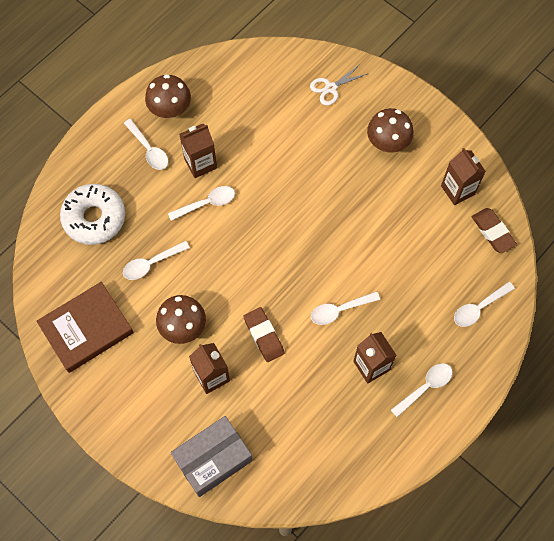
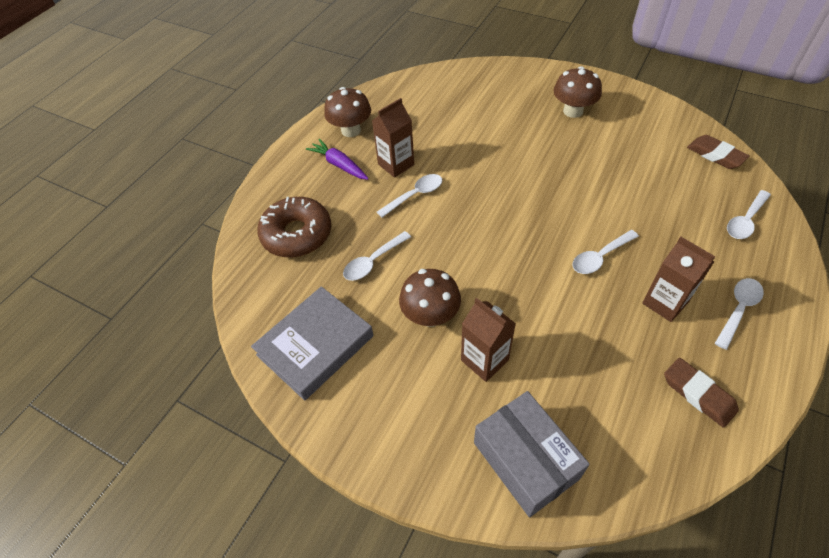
camera: 10 degrees left, 15 degrees down
(86, 329) = (315, 345): brown book -> grey book
(94, 218) = (297, 234): white donut -> brown donut
(149, 149) = (339, 165): white spoon -> purple carrot
(213, 459) = (525, 460): grey box -> grey box turned 75 degrees counterclockwise
(264, 335) = (528, 302): brown eraser -> brown eraser (698, 394)
(330, 88) = (499, 85): white scissors -> none
(458, 190) = (660, 131): brown carton -> none

